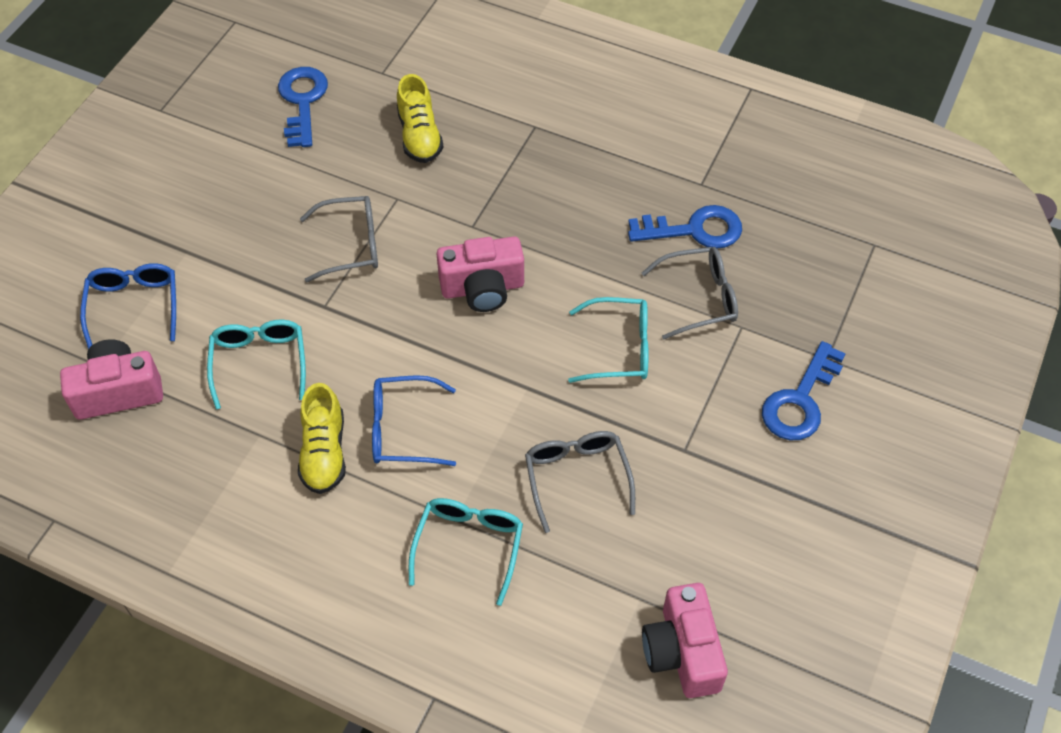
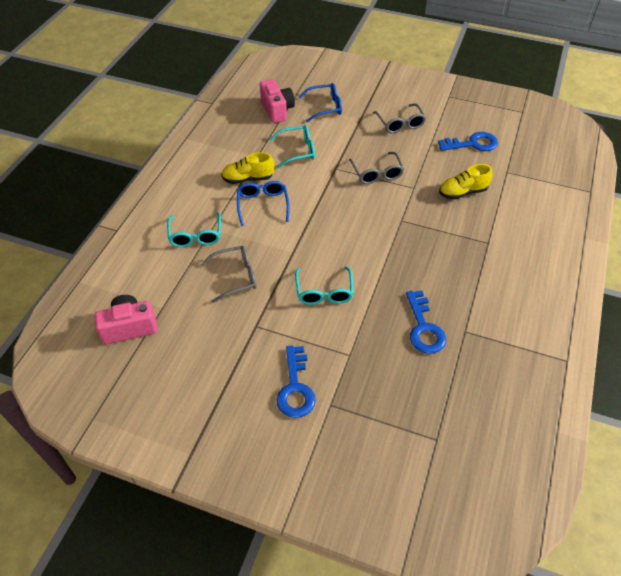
camera: 85 degrees right, 5 degrees down
(469, 545) = (195, 236): turquoise glasses -> turquoise glasses turned 75 degrees clockwise
(482, 288) = (357, 228): pink camera -> none
(699, 298) = (368, 332): grey glasses -> grey glasses (400, 124)
(800, 400) = (295, 388): blue key -> blue key turned 120 degrees counterclockwise

